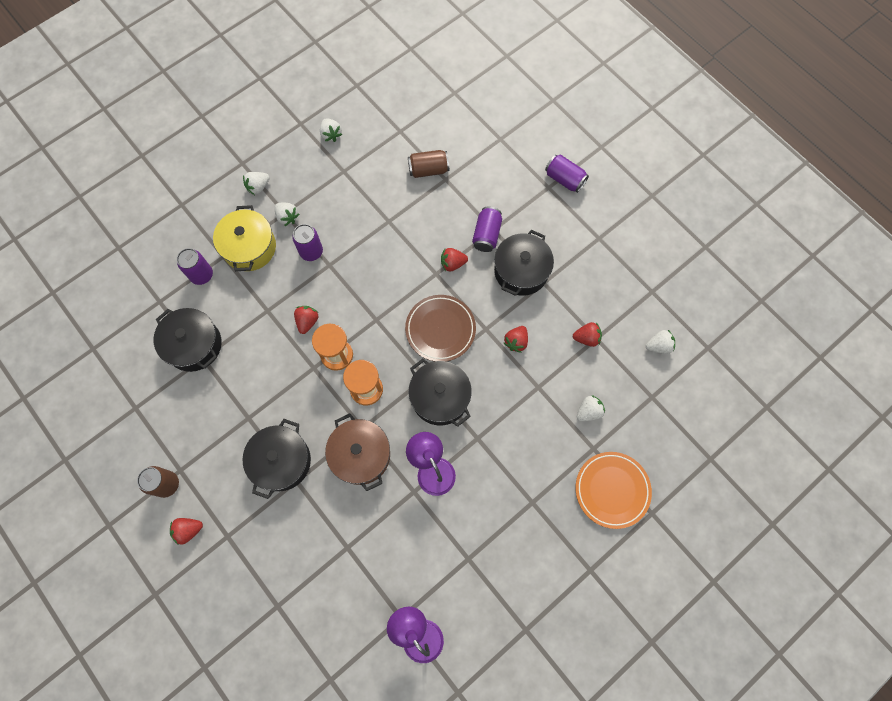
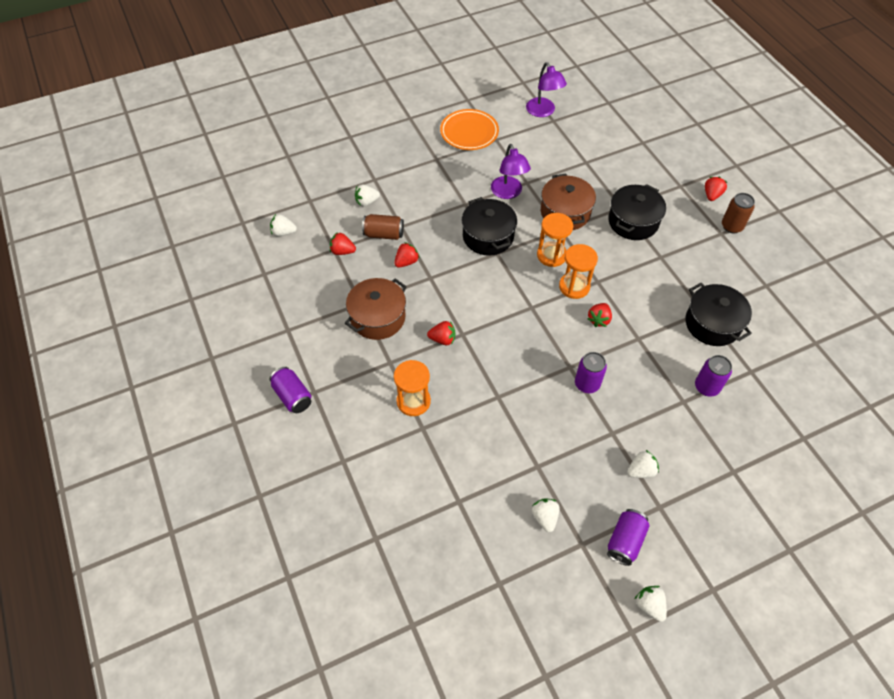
camera: 165 degrees left, 15 degrees down
(188, 530) = (712, 195): red strawberry -> red strawberry turned 60 degrees counterclockwise
(249, 247) = (654, 404): yellow pot -> none
(287, 217) = (609, 426): white strawberry -> white strawberry (649, 605)
(428, 170) = (438, 443): brown can -> brown can (384, 234)
(440, 329) = (472, 286): brown plate -> none
(460, 199) = (413, 401): none -> orange hourglass
(486, 235) = (399, 359): purple can -> purple can (625, 541)
(521, 271) = (378, 317): black pot -> brown pot
(612, 490) = (372, 154): orange plate -> orange plate (469, 132)

